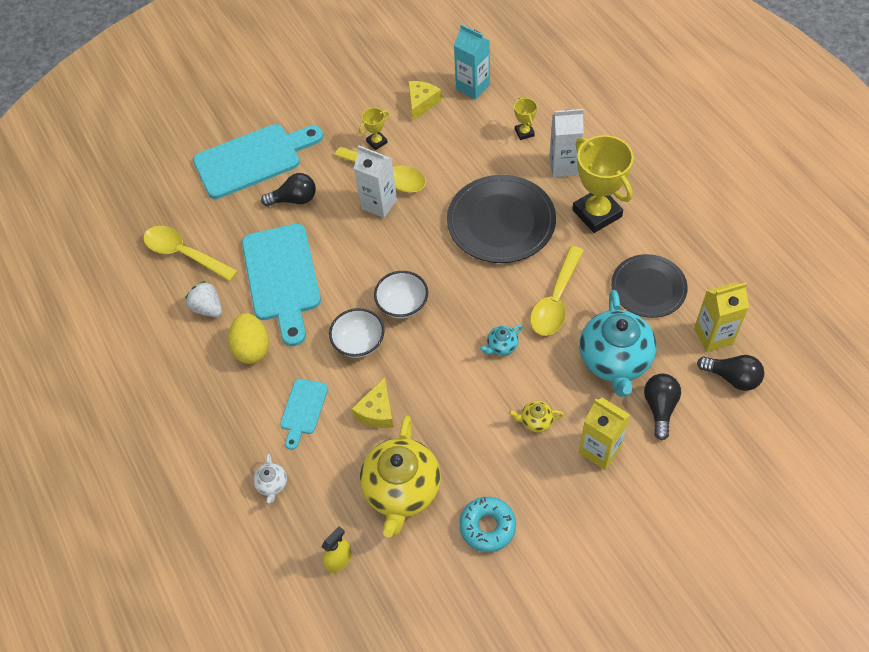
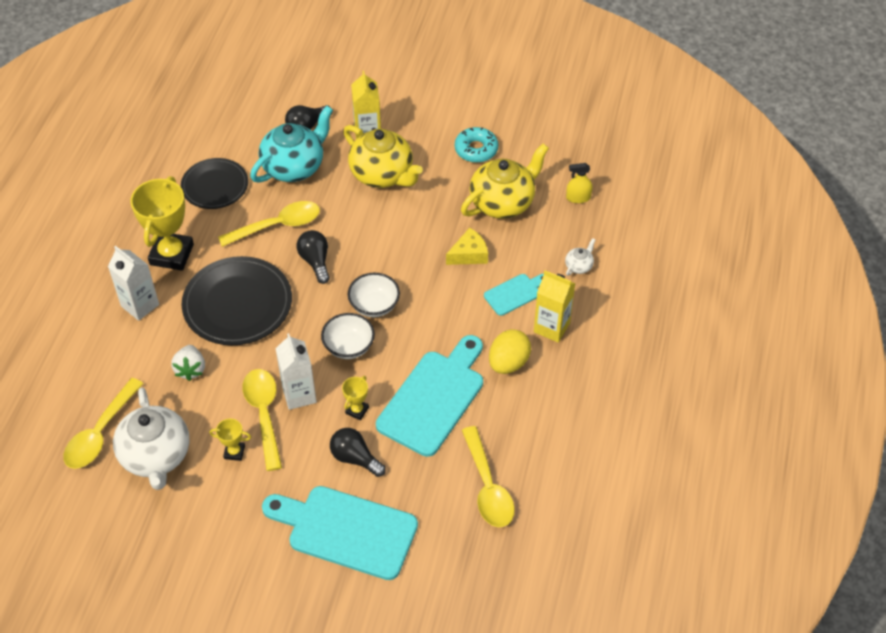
camera: 140 degrees left, 5 degrees down
(208, 308) = (511, 422): white strawberry -> white strawberry (190, 369)
(359, 343) = (432, 305): white bowl -> white bowl (349, 346)
(421, 103) = (156, 456): yellow cheese -> white teapot
(473, 87) = (100, 433): turquoise carton -> yellow spoon
(501, 346) = (347, 228): turquoise teapot -> none
(524, 132) = (125, 356): yellow trophy -> yellow trophy (357, 410)
(535, 421) = (383, 174): yellow teapot -> yellow teapot, size x2.36
(713, 336) = (223, 133): yellow carton -> yellow carton (551, 327)
(732, 377) = (247, 108): black light bulb -> black light bulb (315, 261)

